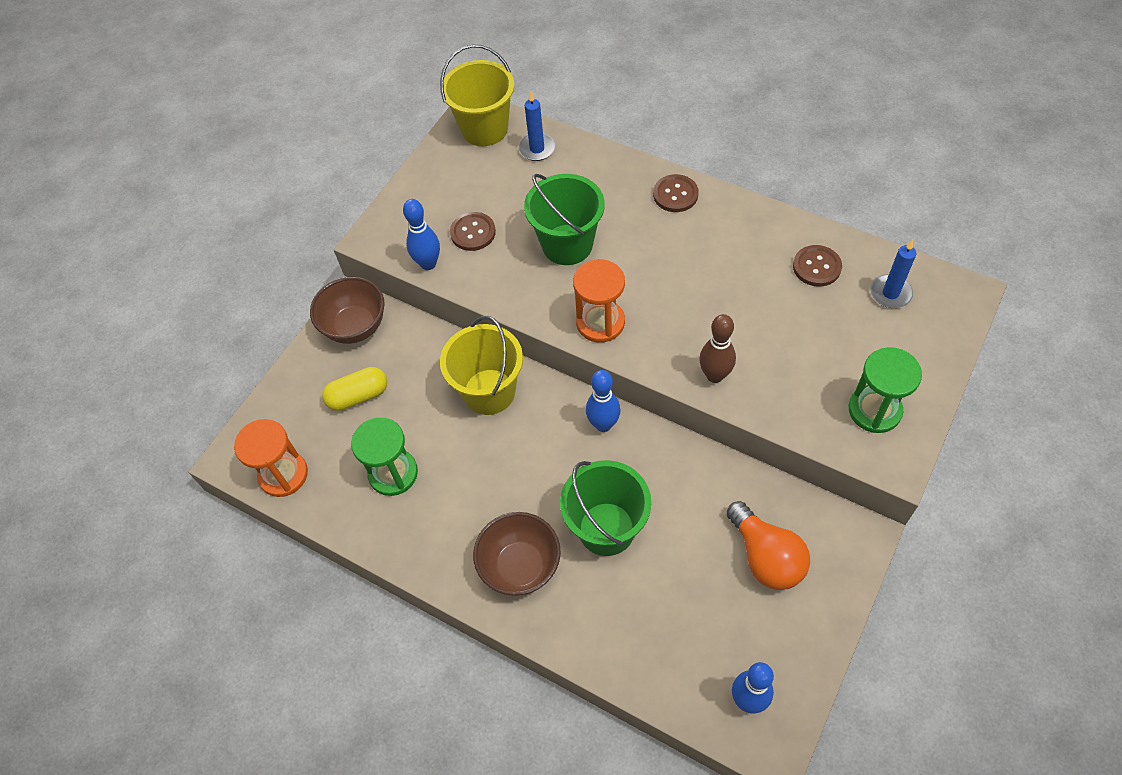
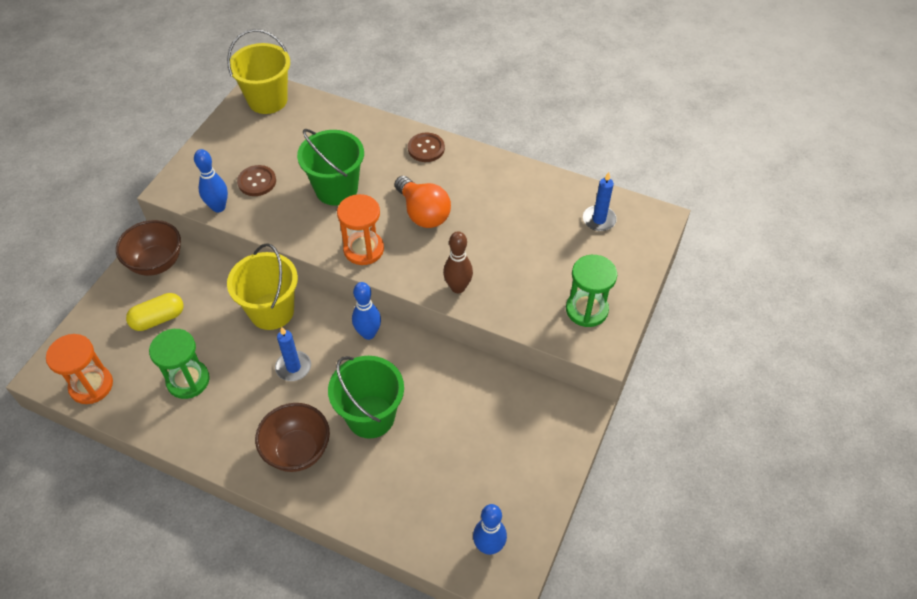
camera: 10 degrees left, 5 degrees down
(537, 149) = (311, 115): blue candle -> blue candle (293, 367)
(766, 557) = (503, 432): orange light bulb -> orange light bulb (423, 213)
(816, 267) = (540, 201): brown button -> none

